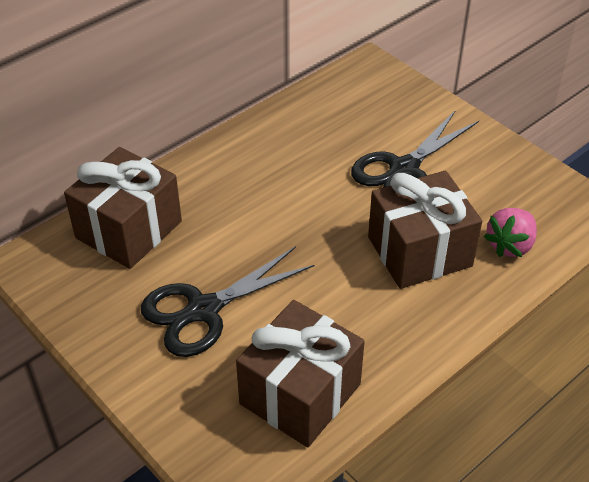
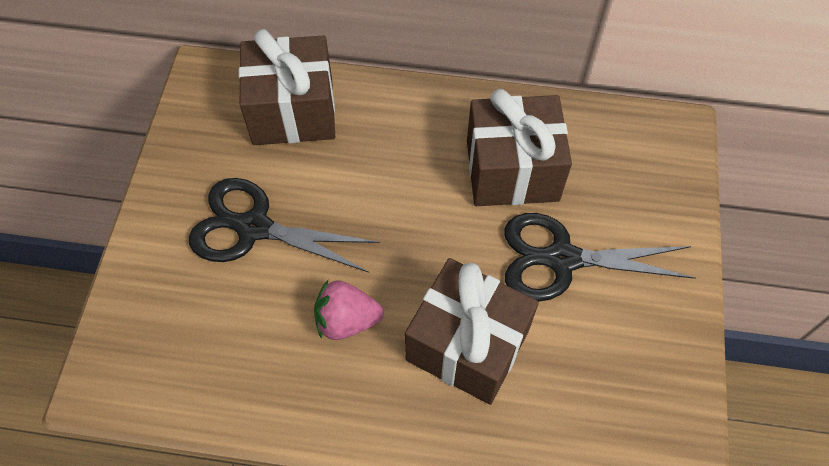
camera: 50 degrees right, 15 degrees up
(300, 394) = (223, 364): brown gift -> brown gift (512, 170)
(510, 245) = (550, 421): pink strawberry -> pink strawberry (347, 320)

